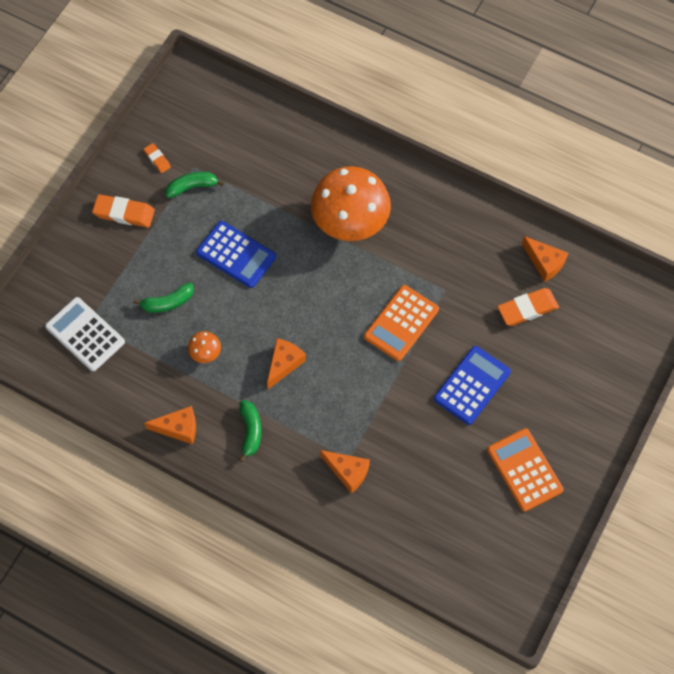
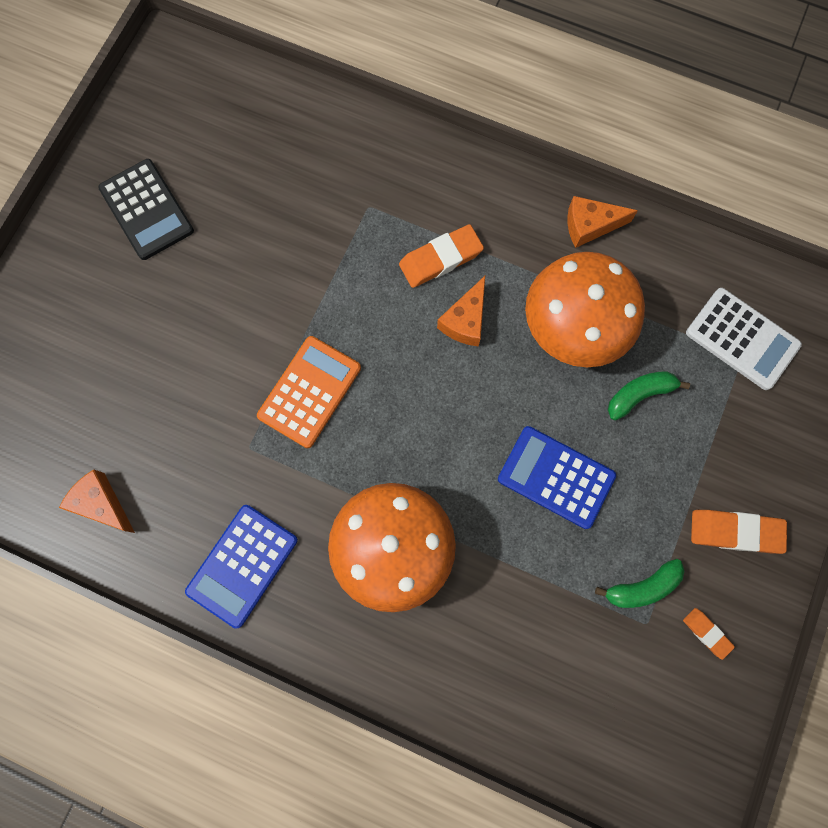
camera: 175 degrees right, 10 degrees up
(205, 352) = (573, 327): orange mushroom -> orange mushroom, size x2.48
(250, 431) = (497, 229): green banana -> none
(348, 472) = (369, 190): orange cheese -> none
(472, 385) = (212, 312): blue calculator -> blue calculator (242, 565)
(524, 470) = (147, 210): orange calculator -> black calculator
(527, 309) = (131, 428): orange eraser -> orange eraser (440, 259)

